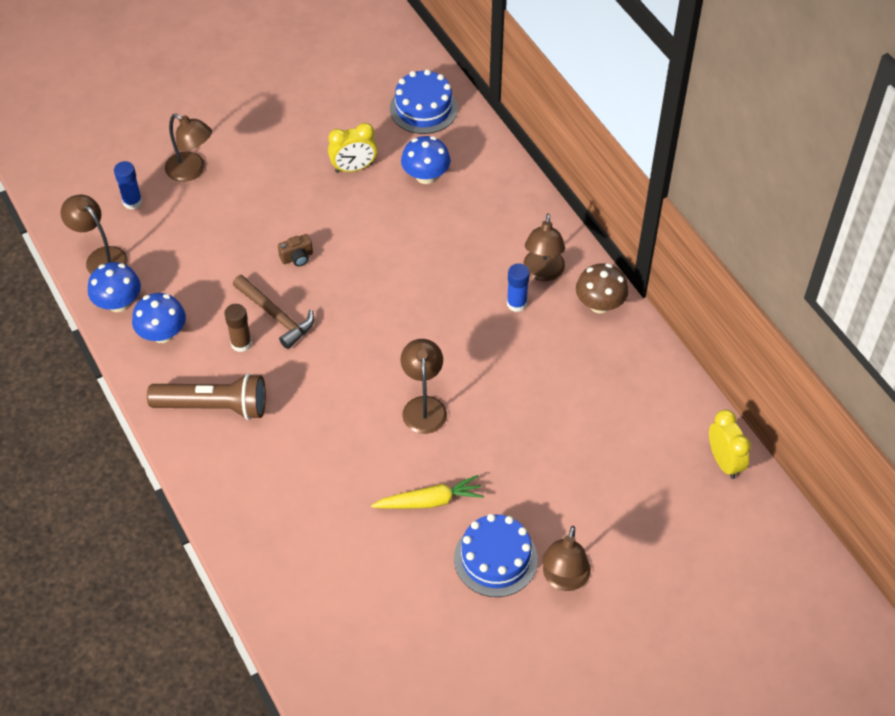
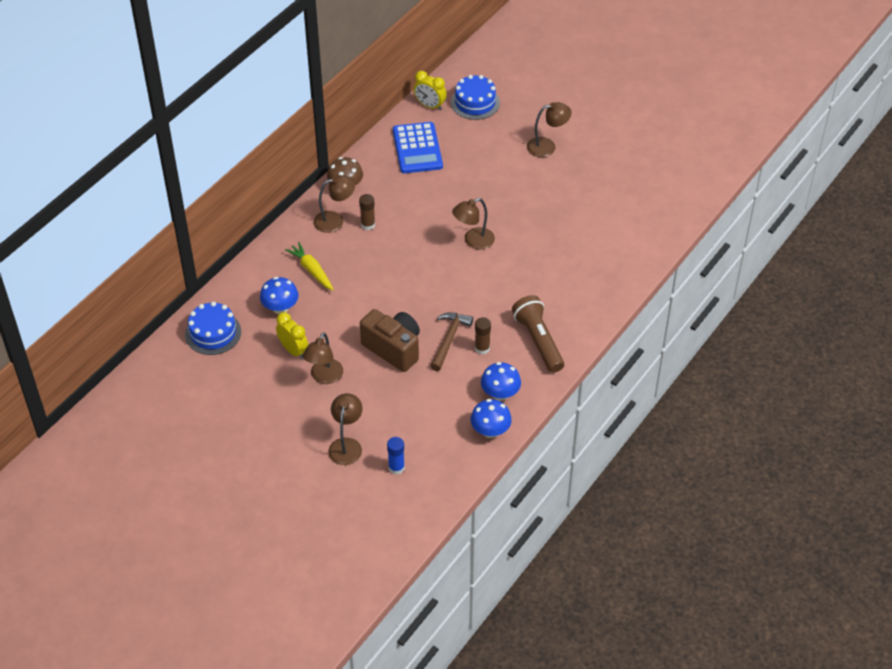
camera: 115 degrees left, 5 degrees down
(101, 257) = (458, 461): brown lamp -> brown lamp (324, 377)
(297, 257) = (393, 349): brown camera -> brown camera, size x2.39
(430, 501) = (536, 215): yellow carrot -> yellow carrot (311, 270)
(495, 559) = (554, 177): blue cake -> blue cake (475, 102)
(516, 303) = (368, 225): blue glue stick -> brown glue stick
(637, 411) = (417, 148): none -> blue calculator
(724, 462) = (430, 106): yellow clock -> yellow clock turned 105 degrees counterclockwise

